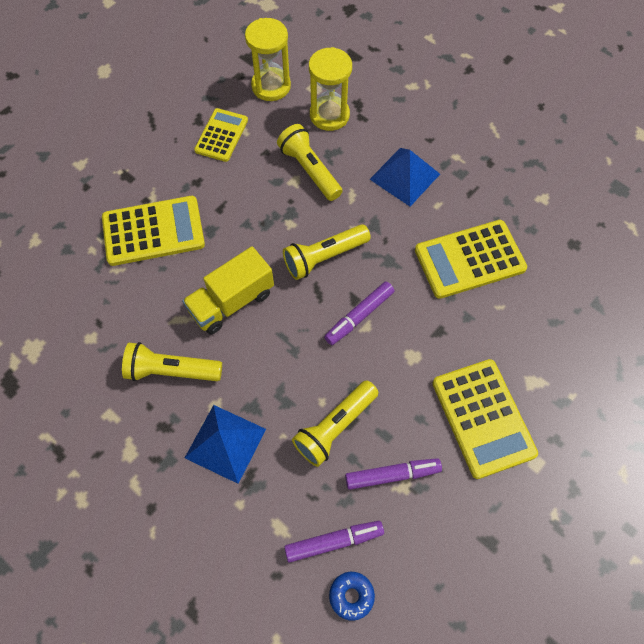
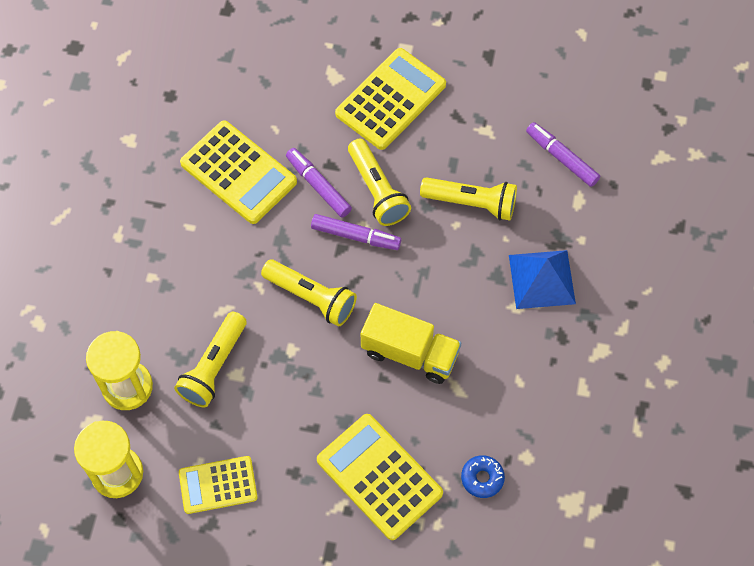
camera: 120 degrees left, 0 degrees up
(171, 371) = (509, 363): yellow flashlight -> yellow flashlight (377, 190)
(351, 596) = (591, 127): blue donut -> blue donut (482, 478)
(392, 475) = (482, 142): purple marker -> purple marker (318, 186)
(404, 176) = (171, 272): blue pyramid -> none

